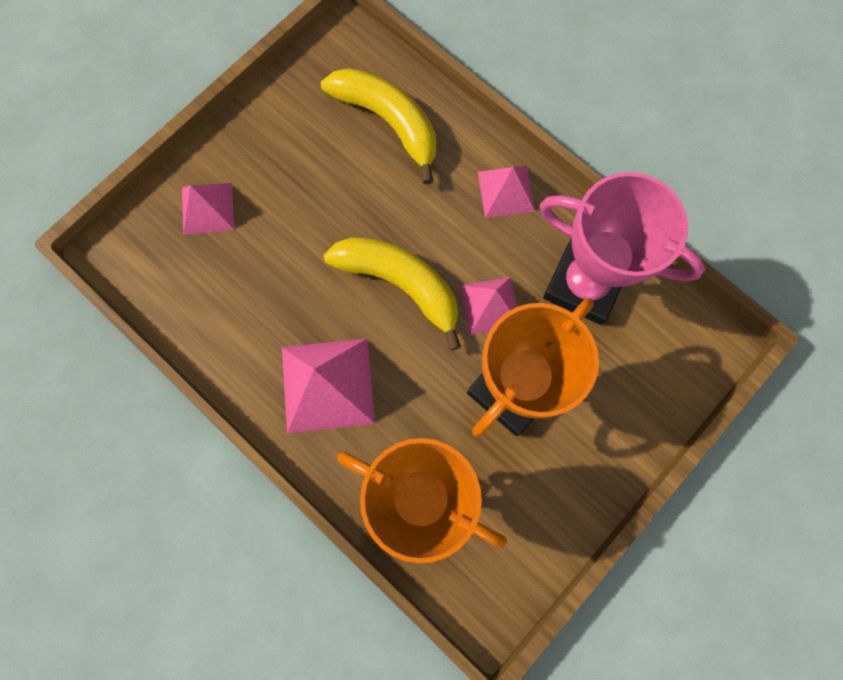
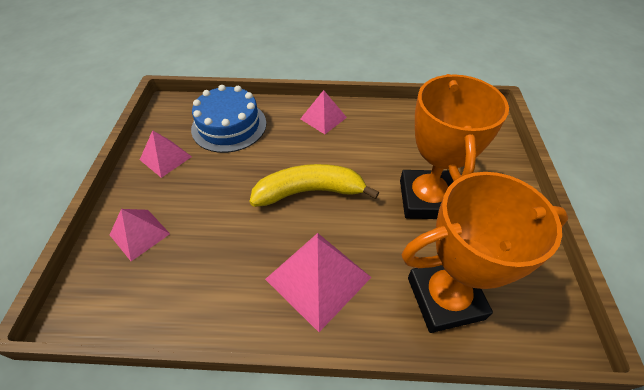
camera: 40 degrees left, 25 degrees down
(388, 122) = (229, 126): yellow banana -> blue cake
(490, 305) = (369, 169): pink pyramid -> pink pyramid (165, 158)
(584, 284) = (404, 131): pink trophy -> none

